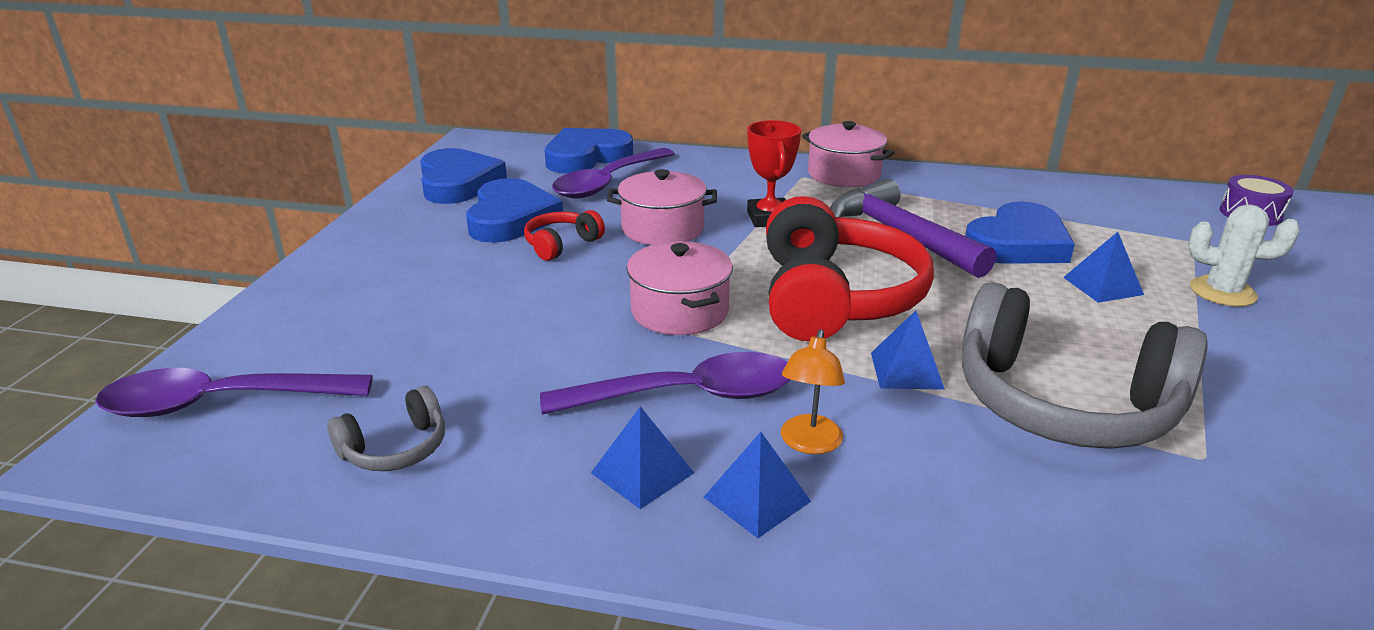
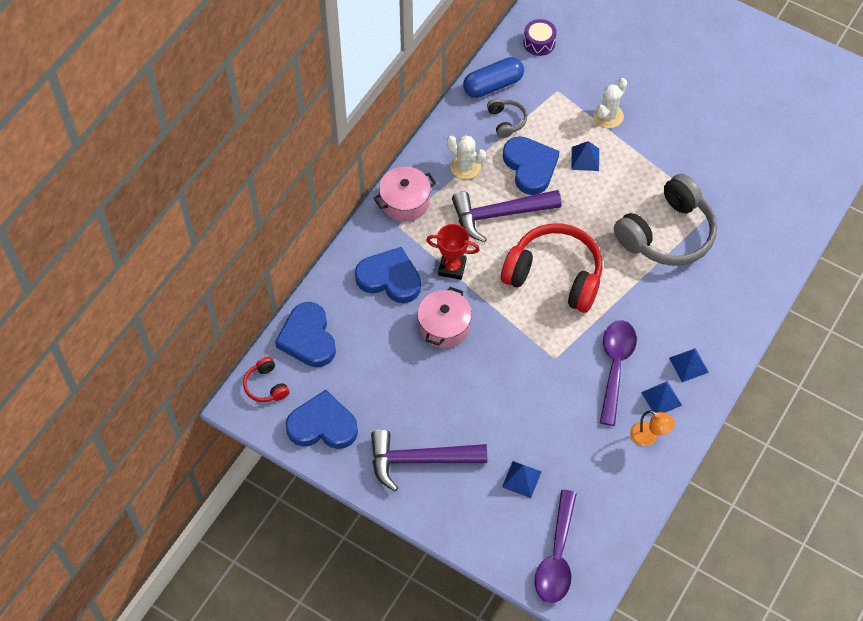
camera: 70 degrees left, 30 degrees up
(395, 448) = (616, 485): grey headphones -> grey headphones (506, 121)
(416, 248) = (419, 460): none -> purple hammer
(511, 218) = (395, 403): blue heart -> blue heart (390, 278)
(561, 244) = (444, 383): red headphones -> red headphones (266, 386)
(608, 183) = (361, 337): purple spoon -> none
(679, 311) = (542, 347): pink pot -> none
(809, 444) = (662, 334): orange lamp -> orange lamp (649, 437)
(906, 370) = (625, 276): blue pyramid -> blue pyramid (521, 479)
(951, 200) = (465, 167): none -> white cactus
(1117, 195) = (493, 85): none -> blue capsule

